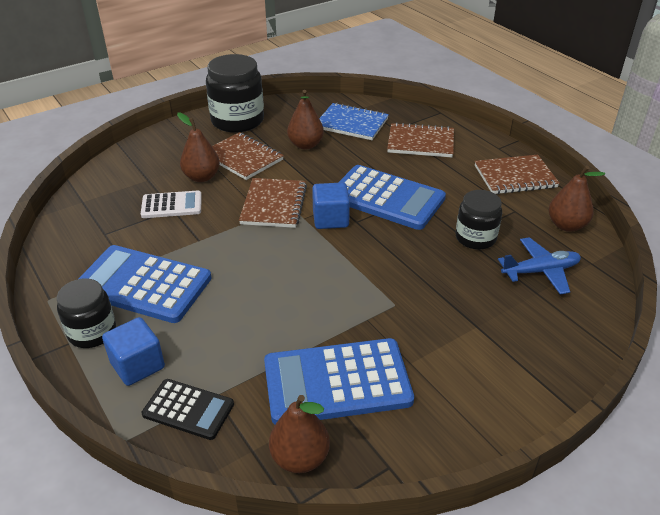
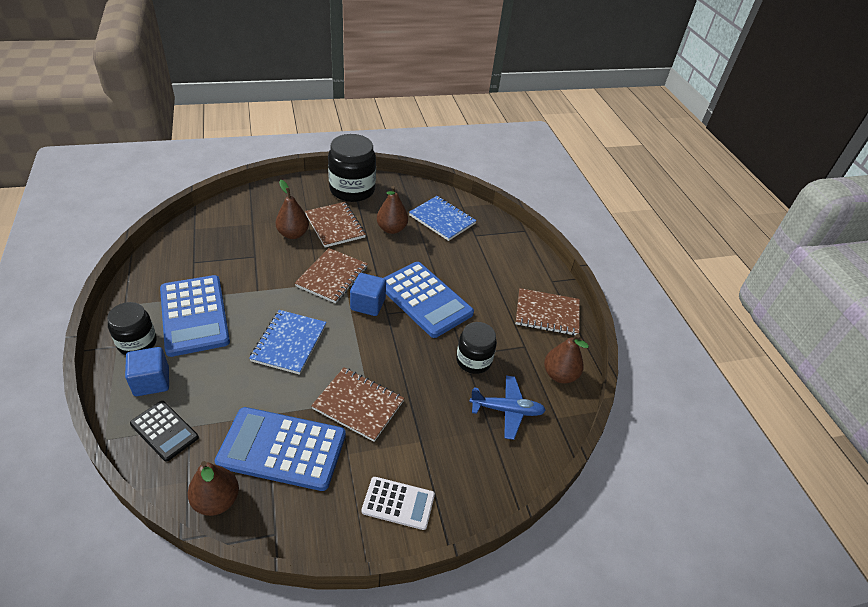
camera: 15 degrees right, 5 degrees up
(143, 284) = (194, 315): blue calculator -> blue calculator turned 150 degrees counterclockwise
(172, 205) = (256, 252): white calculator -> white calculator (398, 503)
(271, 279) = (289, 343): none -> blue notebook
(420, 142) = (488, 255): brown notebook -> brown notebook (358, 405)

